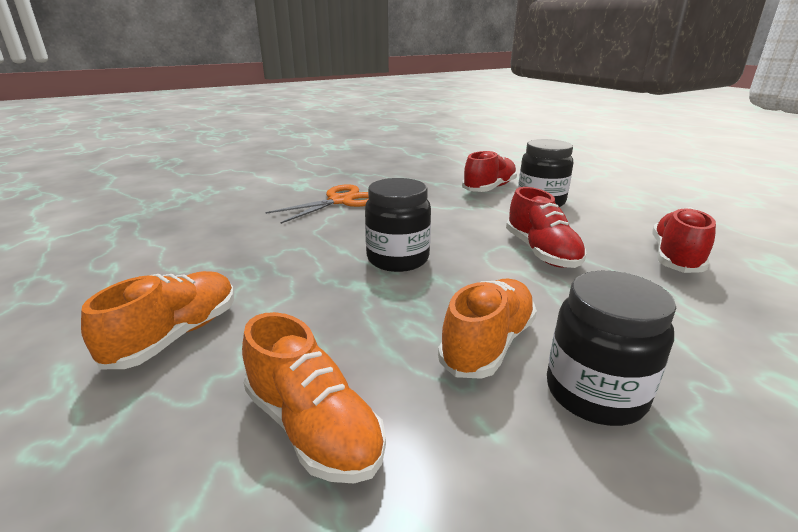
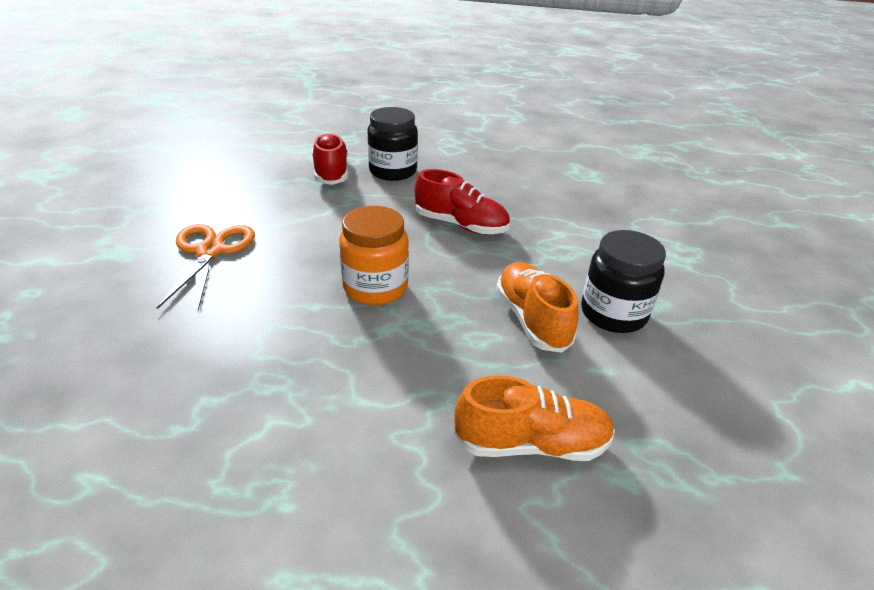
camera: 50 degrees left, 10 degrees up
(176, 336) = (325, 474): orange shoe -> none
(398, 259) = (375, 288): black jar -> orange jar
(675, 257) = (535, 189): red shoe -> none

